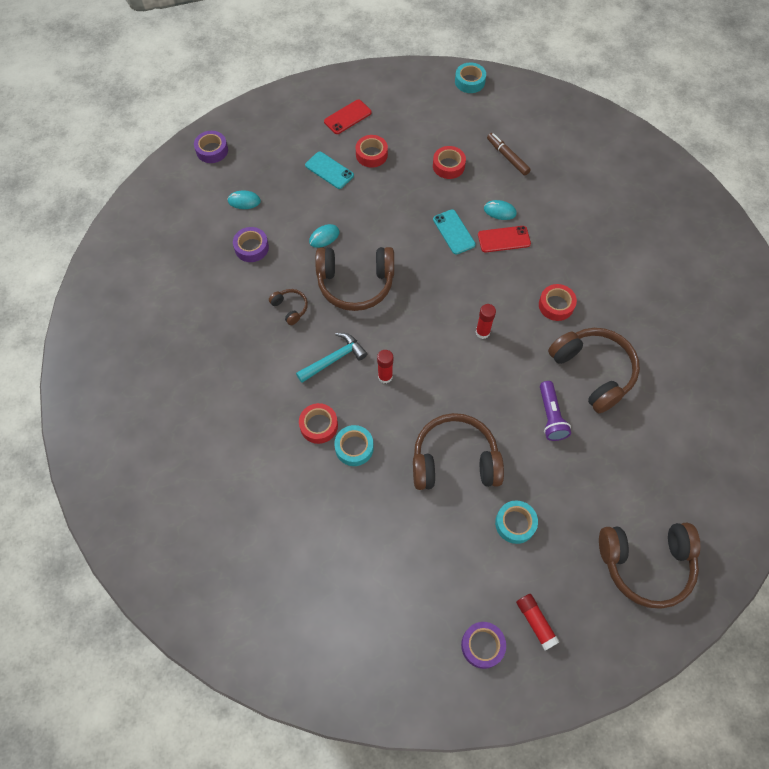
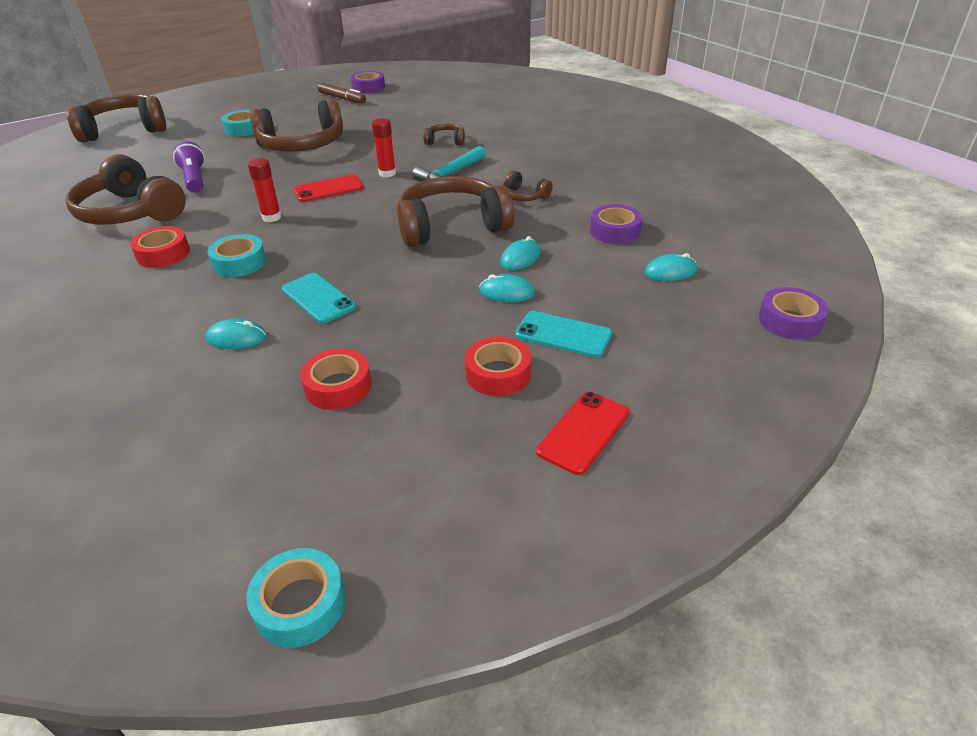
camera: 165 degrees right, 25 degrees down
(319, 425) = (445, 141): red tape -> brown headphones
(345, 209) = (506, 292): none -> turquoise mouse
(354, 447) = (404, 137): turquoise tape -> turquoise tape (239, 262)
(482, 645) = (275, 91): purple tape -> purple tape (368, 87)
(504, 239) = (233, 305): red phone -> red phone (328, 189)
(507, 157) = (210, 428): brown marker -> brown marker (342, 98)
(535, 622) = (231, 101): red glue stick -> none

